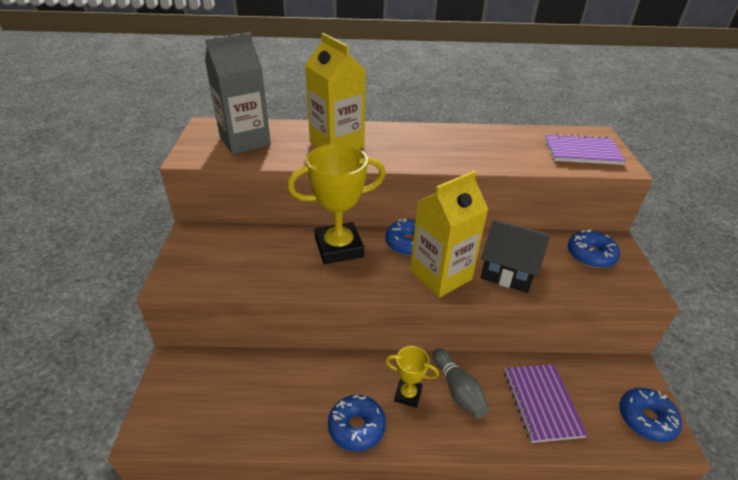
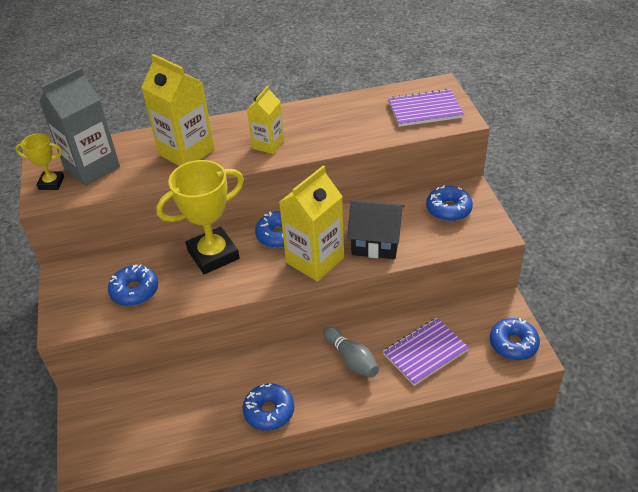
camera: 10 degrees left, 5 degrees up
(251, 265) = (134, 291): none -> blue donut
(408, 395) = (308, 374): yellow trophy -> yellow trophy (51, 183)
(417, 152) = (268, 144): none -> yellow carton
(541, 403) = (425, 352): purple notebook -> purple notebook turned 75 degrees clockwise

